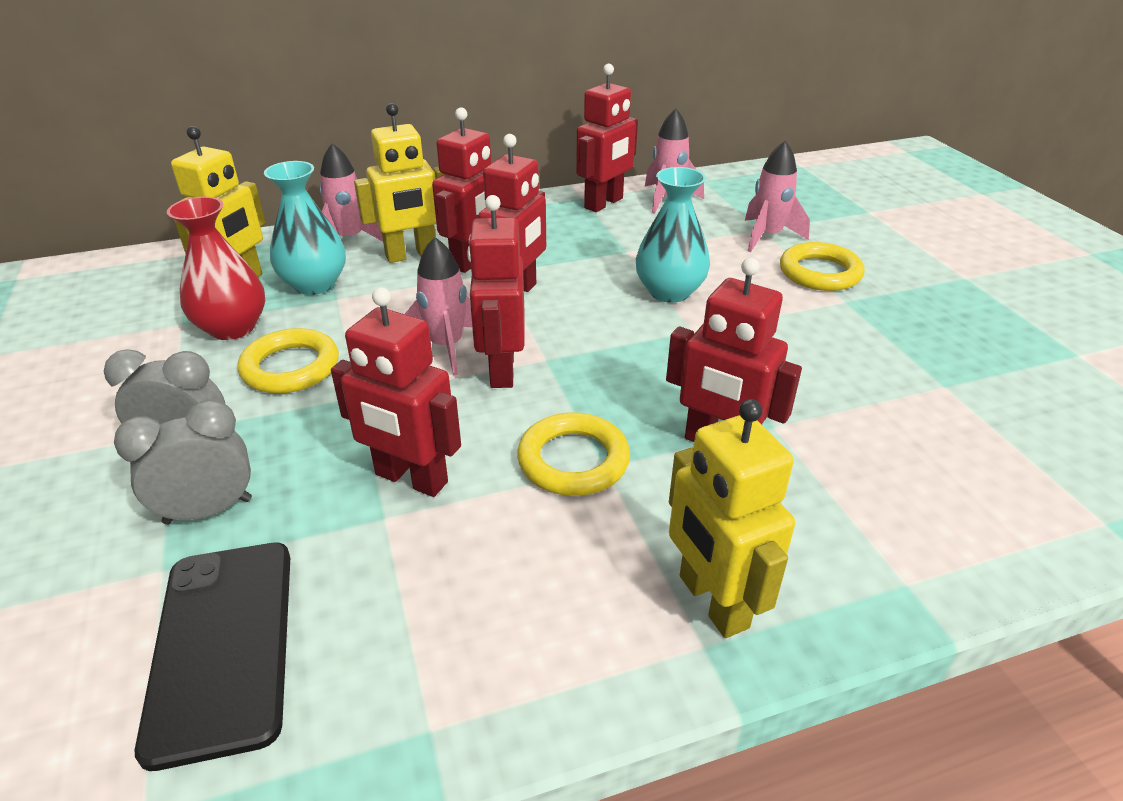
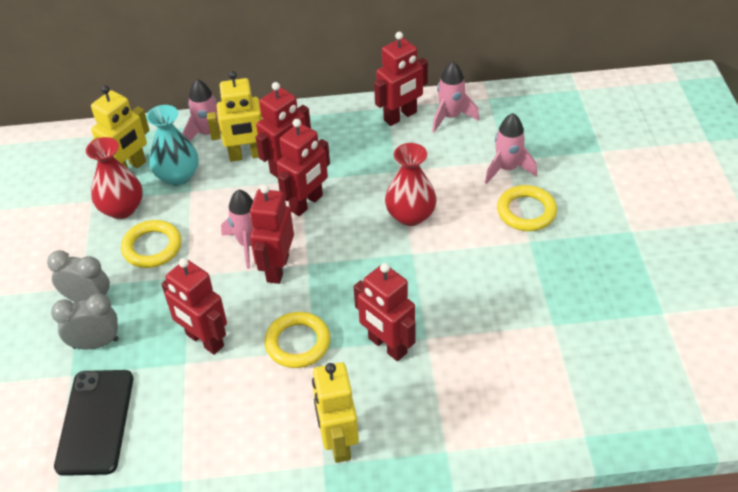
camera: 15 degrees right, 10 degrees up
(669, 292) = (410, 215): turquoise vase -> red vase

